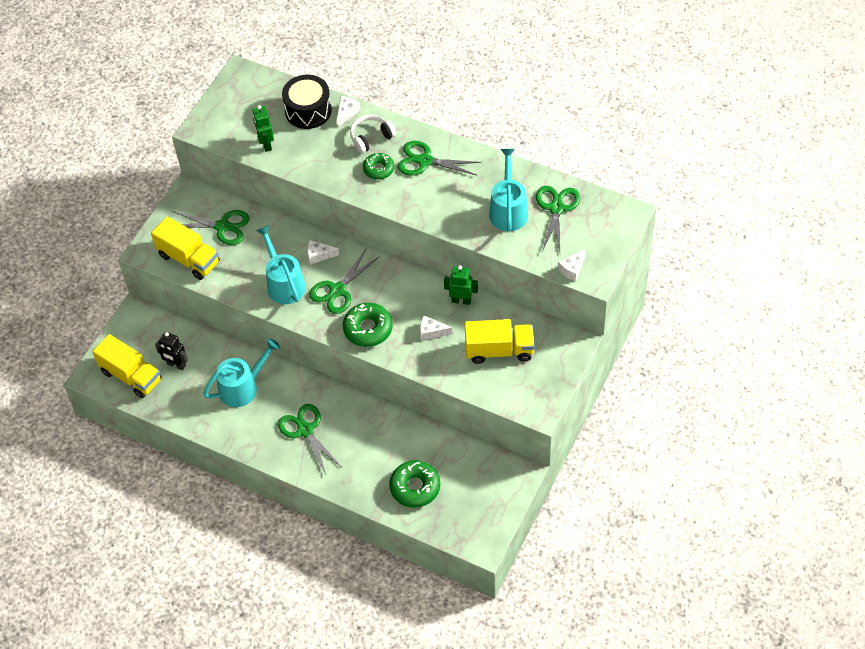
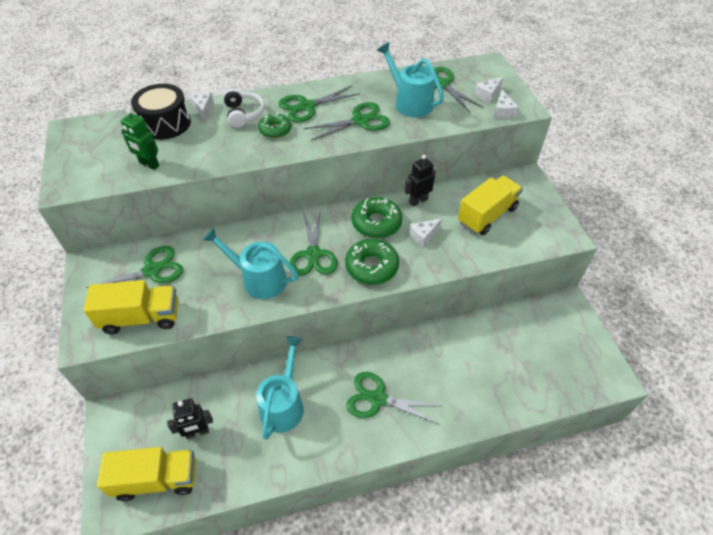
camera: 45 degrees left, 5 degrees down
(319, 255) = (267, 239): white cheese -> white cheese (488, 94)
(371, 137) = (244, 114): white headphones -> white headphones turned 150 degrees clockwise
(415, 487) = (514, 375): green donut -> green donut (376, 223)
(450, 202) = (360, 121): none -> green scissors
(461, 300) = (418, 201): green robot -> black robot

